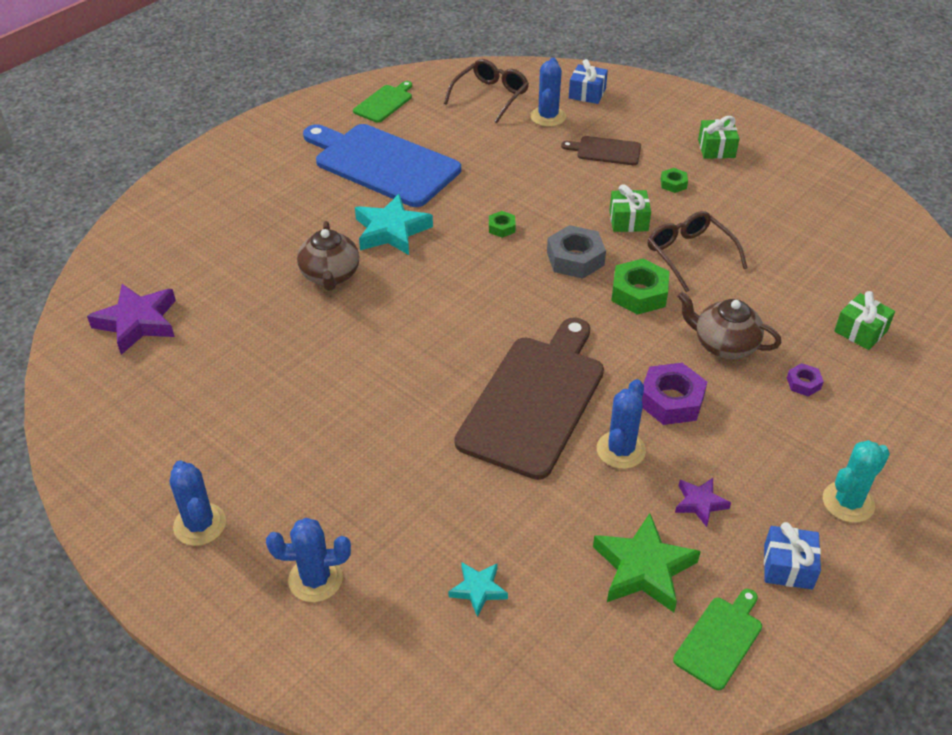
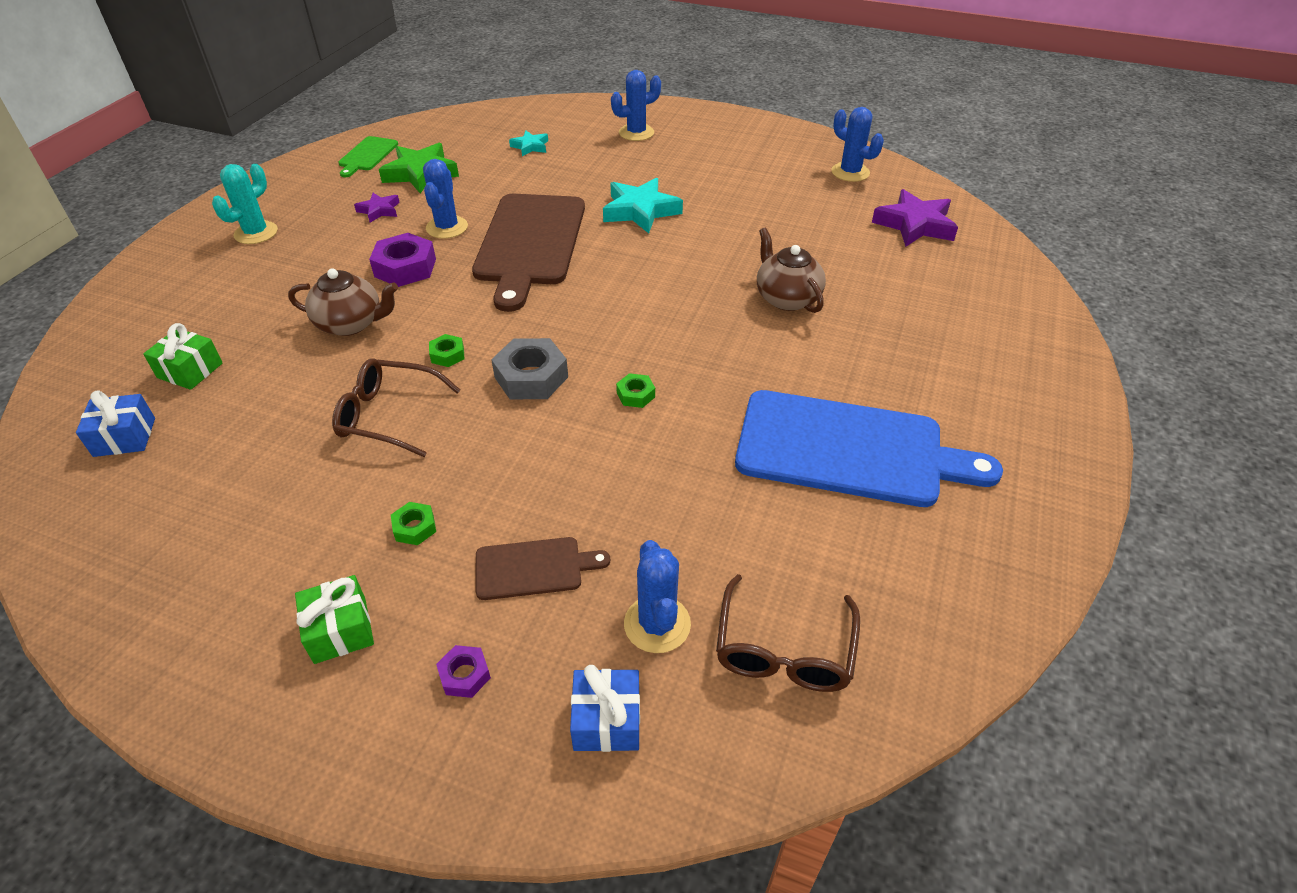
camera: 160 degrees right, 0 degrees up
(200, 524) = (730, 139): blue cactus -> blue cactus (850, 172)
(384, 103) = (947, 574): green cutting board -> none
(391, 231) = (762, 359): turquoise star -> turquoise star (640, 211)
(628, 220) = (474, 445): green gift -> none
(639, 293) = (447, 355): green nut -> green nut, size x0.52
(689, 255) = (388, 415): brown glasses -> brown glasses turned 150 degrees clockwise
(788, 566) = (314, 192): blue gift -> blue gift (124, 437)
(803, 383) = (272, 307): purple nut -> purple nut (464, 675)

